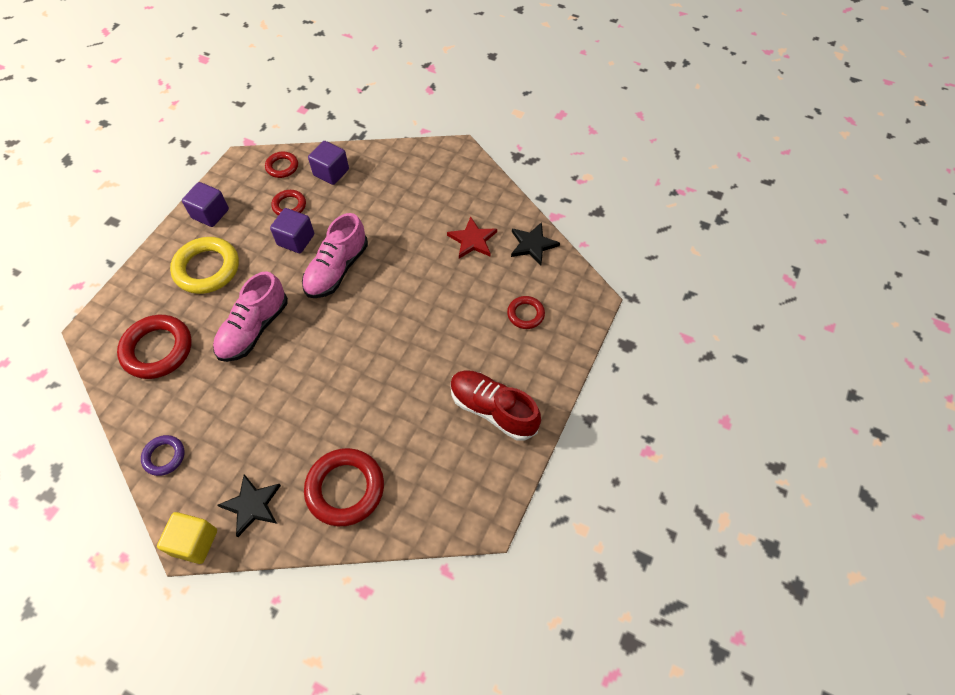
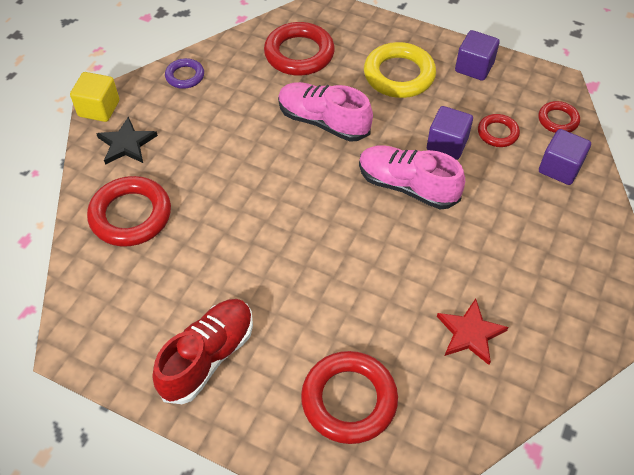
camera: 90 degrees right, 5 degrees down
(525, 314) = (349, 400): red ring -> red ring, size x1.83
(532, 245) = (471, 414): black star -> none

